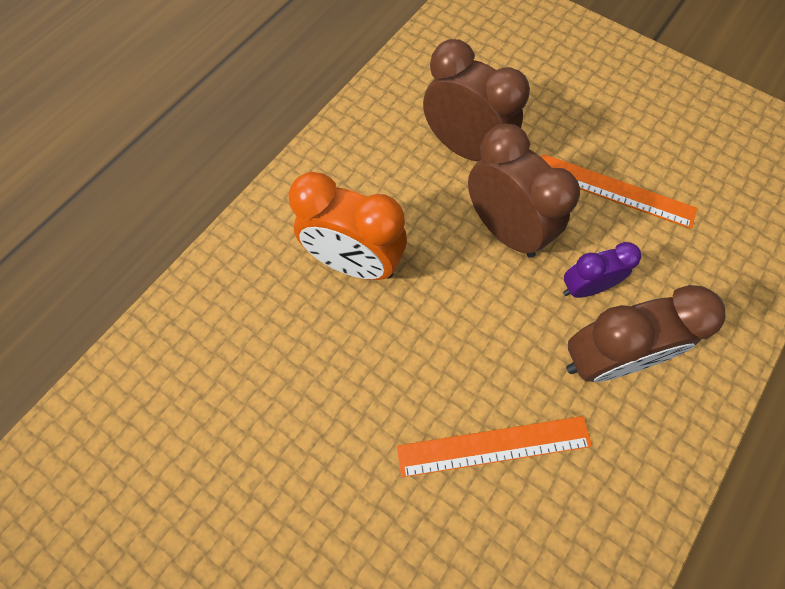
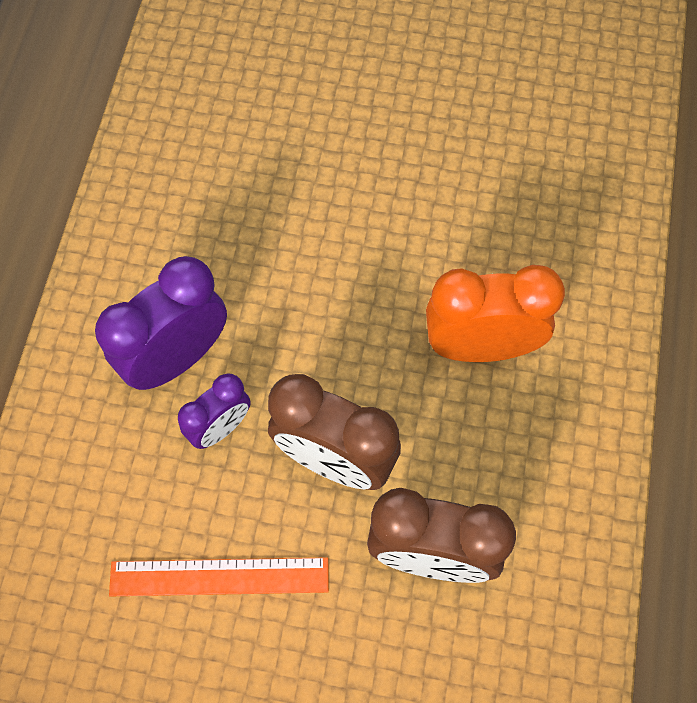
camera: 155 degrees right, 0 degrees up
(494, 446) = (261, 235): orange ruler -> none
(606, 359) = (177, 358): brown clock -> purple clock

